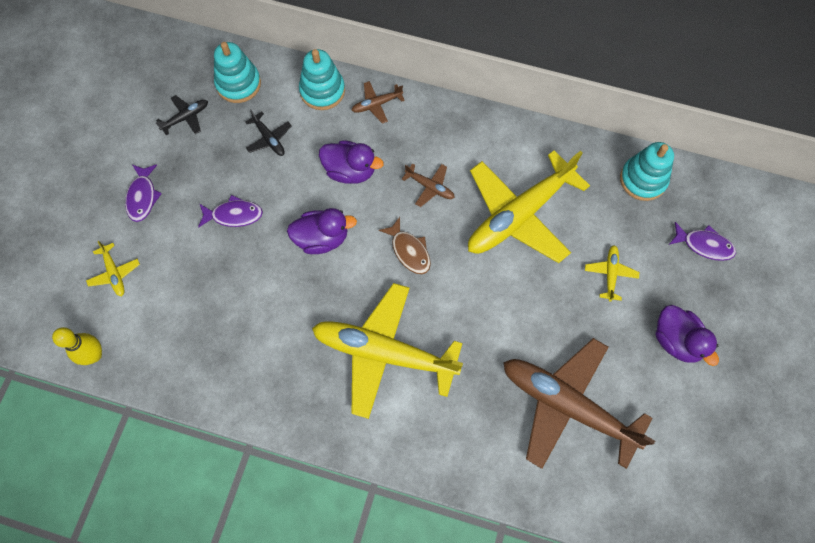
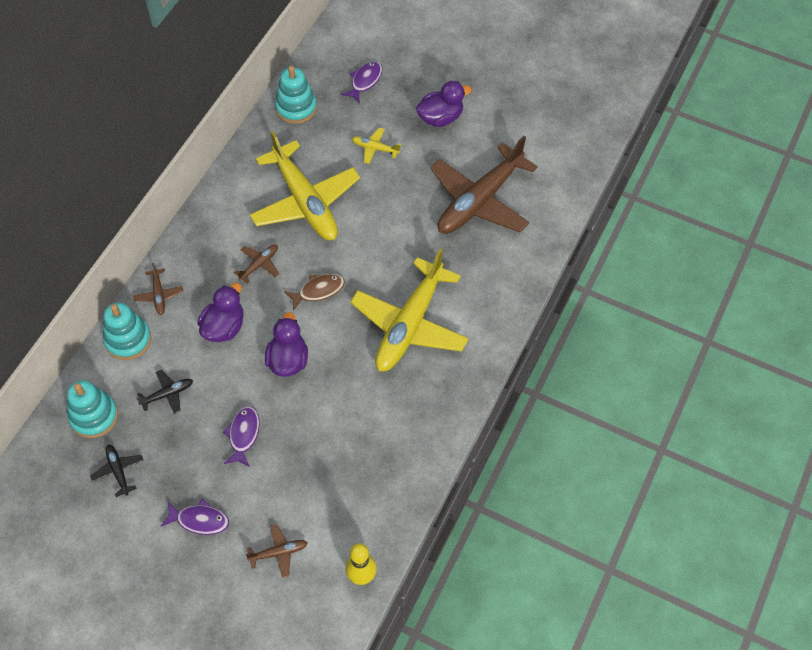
camera: 80 degrees left, 10 degrees down
(114, 273) = (278, 552): yellow plane -> brown plane

